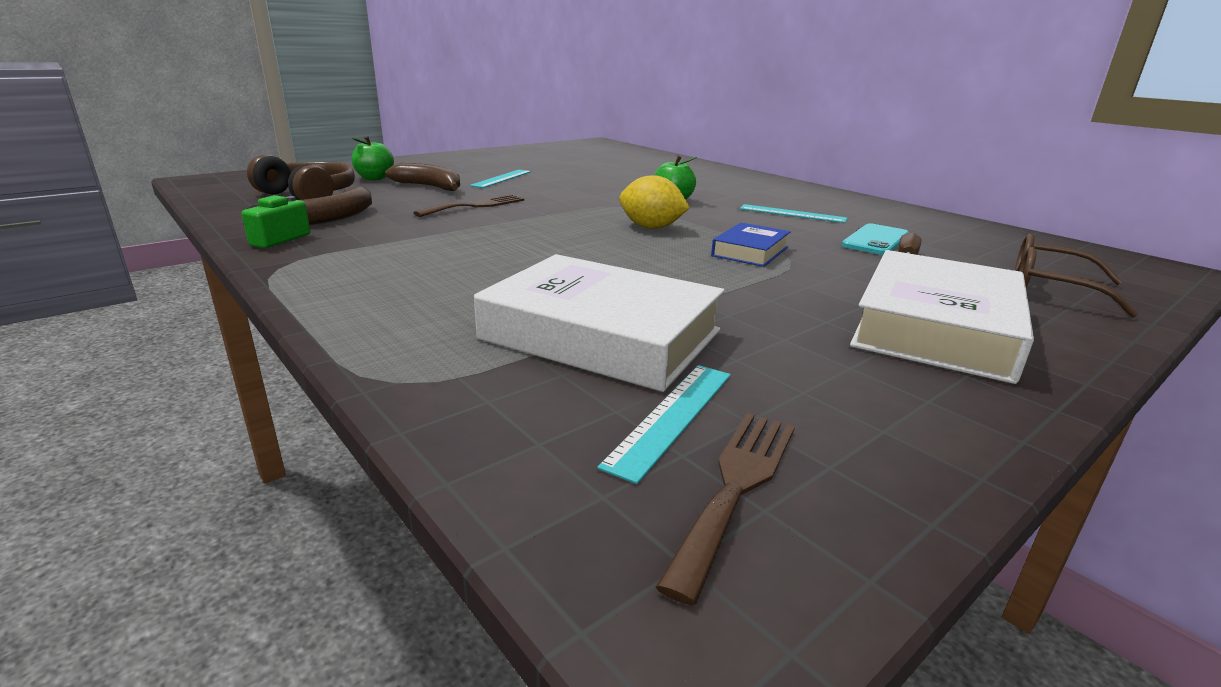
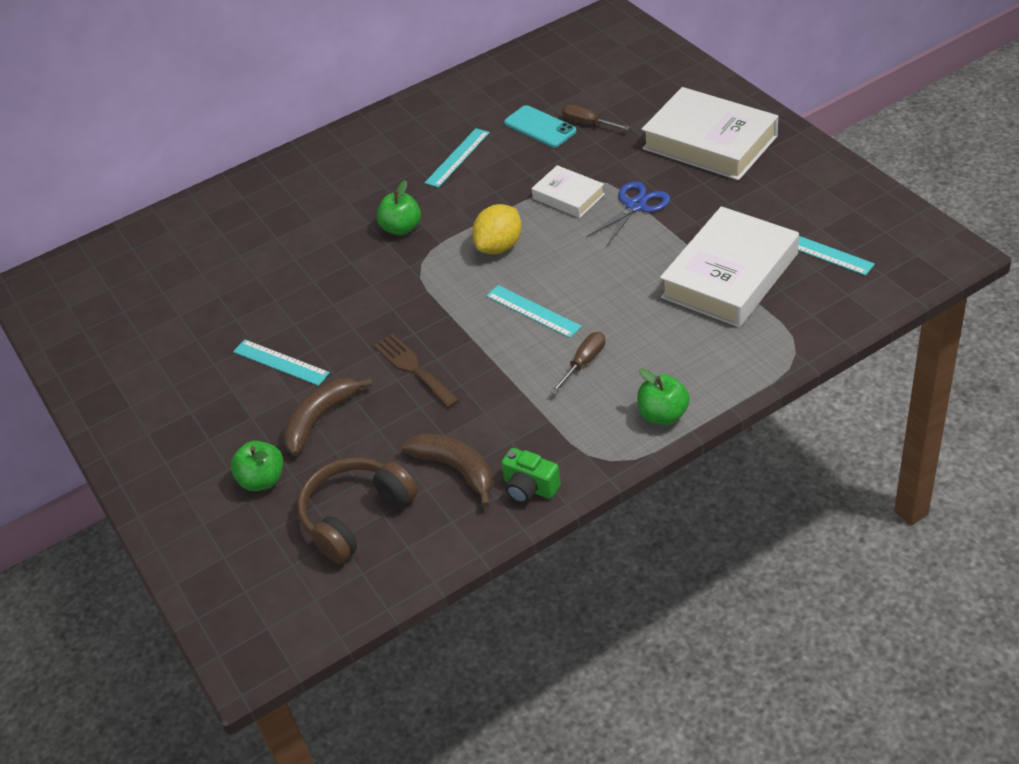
camera: 75 degrees left, 20 degrees up
(328, 291) = (663, 415): none -> green apple
(450, 258) = (584, 362): none -> brown screwdriver
(544, 239) = (533, 311): none -> turquoise ruler
(736, 486) = (871, 237): brown fork -> none
(747, 281) = (636, 206): none -> blue scissors
(750, 251) = (568, 196): blue book -> white book
(1051, 288) = (644, 78): brown glasses -> none

